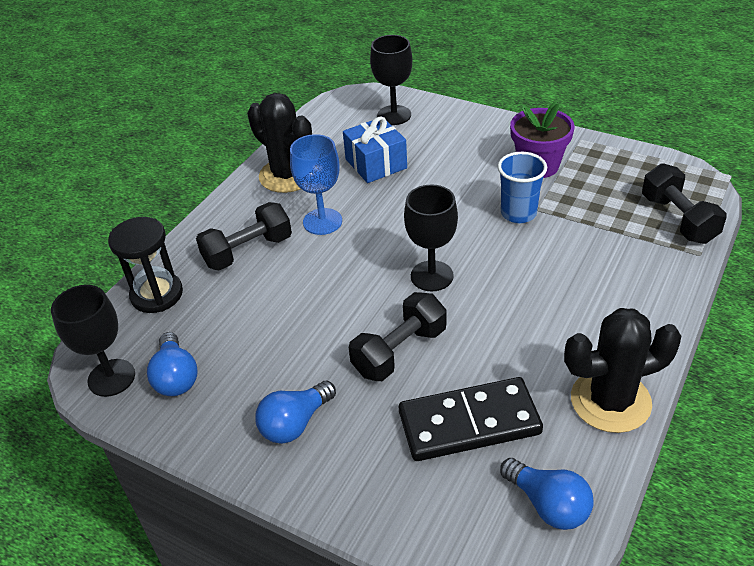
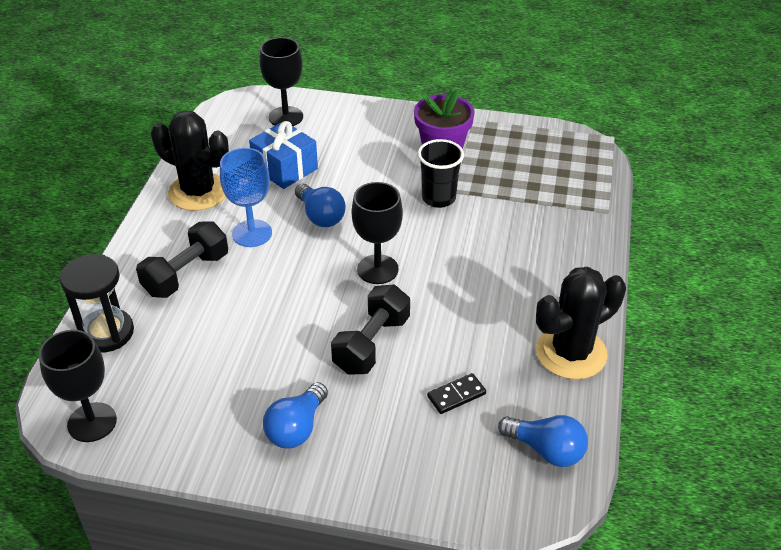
camera: 20 degrees left, 0 degrees up
(176, 377) = (160, 409): blue light bulb -> blue light bulb (320, 216)
(469, 422) = (456, 395): black domino -> black domino, size x0.45
(518, 213) = (438, 198): blue cup -> black cup
(678, 219) = (581, 183): black dumbbell -> none

